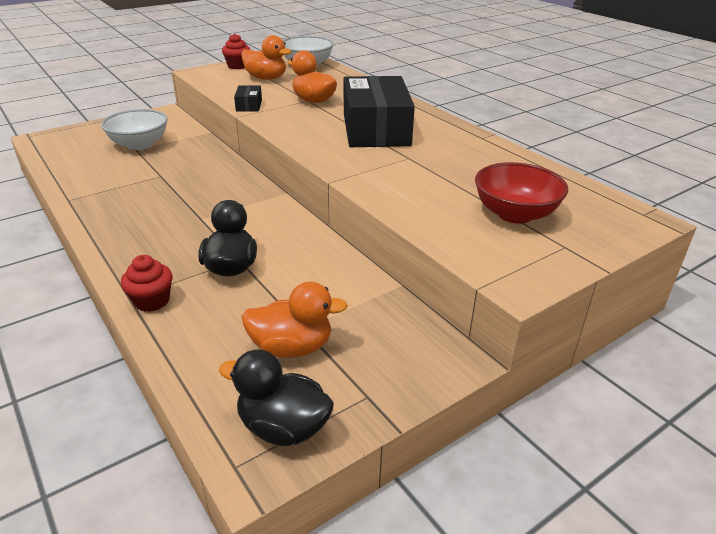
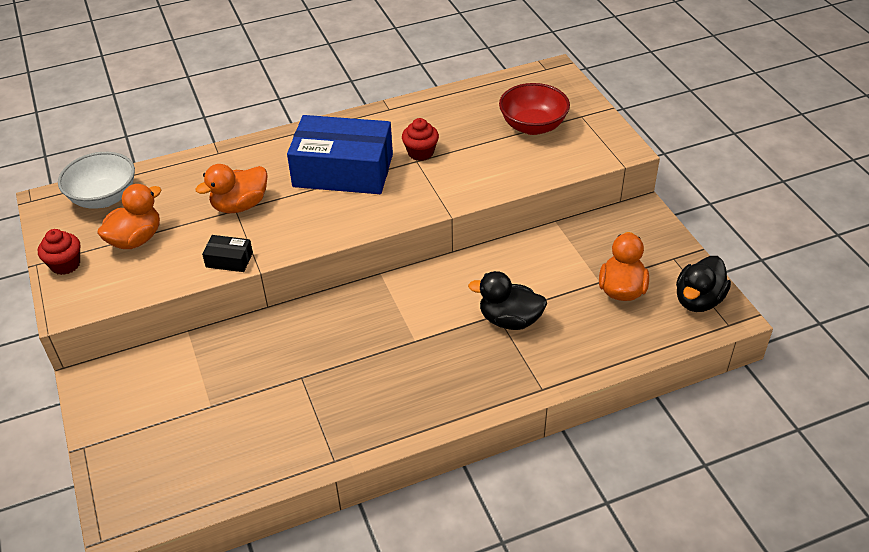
camera: 75 degrees left, 10 degrees up
(139, 144) = (197, 403): white bowl -> none
(152, 301) = (550, 373): red cupcake -> red cupcake (420, 153)
(376, 129) = (343, 170): black box -> blue box

